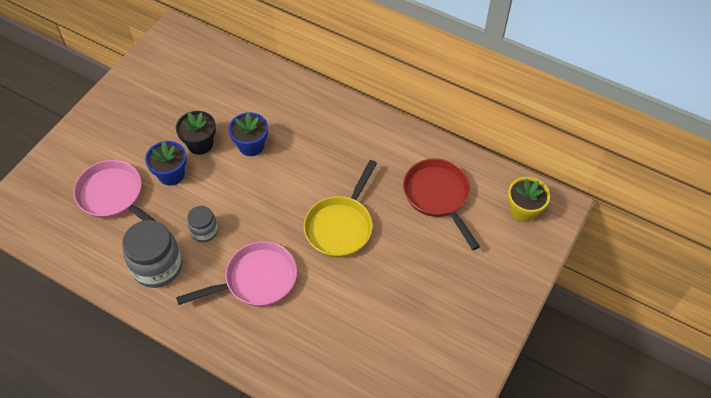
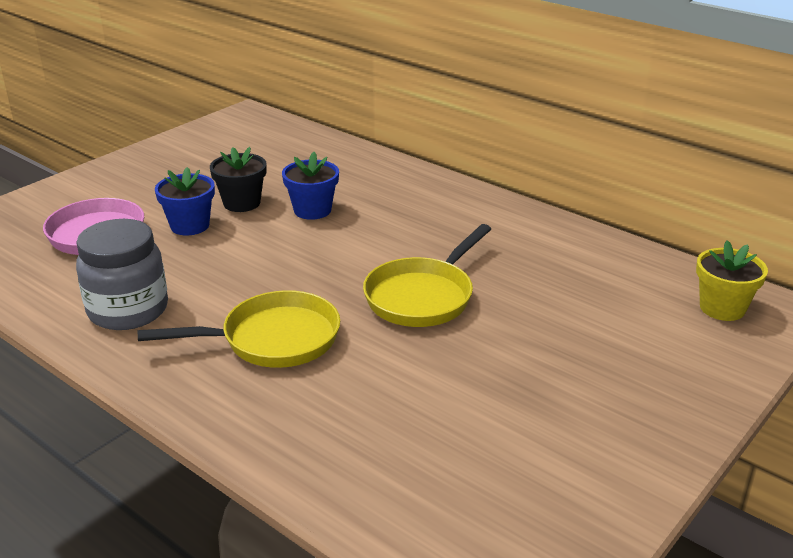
camera: 10 degrees right, 25 degrees down
(204, 231) = (214, 282): grey jar -> none
(256, 280) = (273, 339): pink pan -> yellow pan
(438, 196) = (582, 281): red pan -> none

